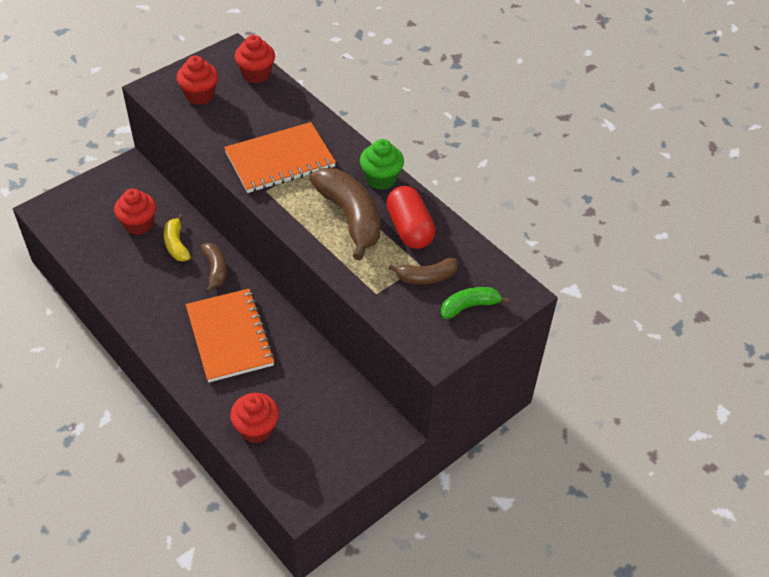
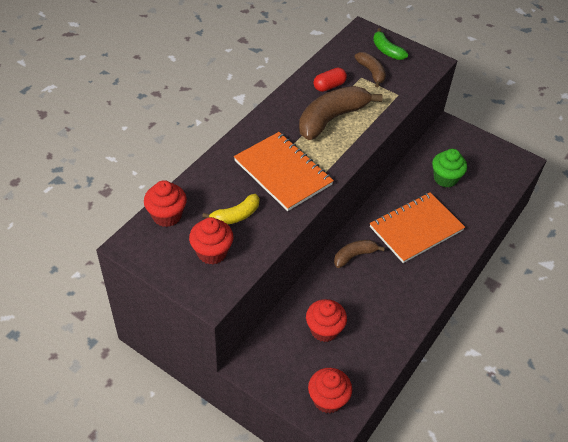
camera: 105 degrees left, 0 degrees up
(176, 244) = (337, 292): yellow banana -> yellow banana (235, 216)
(256, 429) = (484, 194): red cupcake -> red cupcake (328, 399)
(381, 179) = (282, 108): green cupcake -> green cupcake (445, 178)
(409, 229) = (329, 86): red capsule -> red capsule, size x0.64

